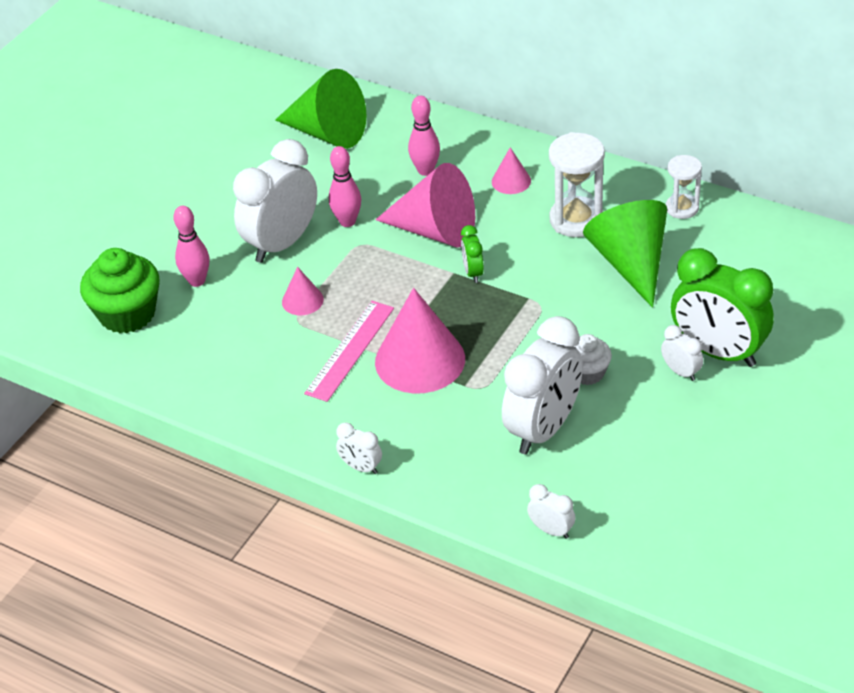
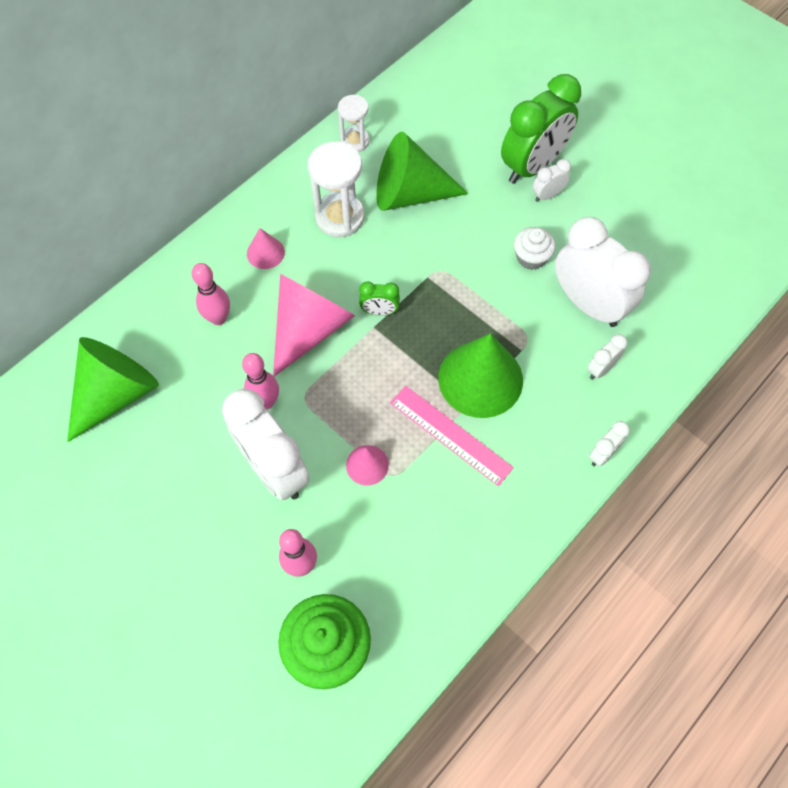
camera: 80 degrees left, 20 degrees up
(420, 360) = (480, 379): pink cone -> green cone
(551, 530) = (699, 325): white clock -> white clock (601, 369)

